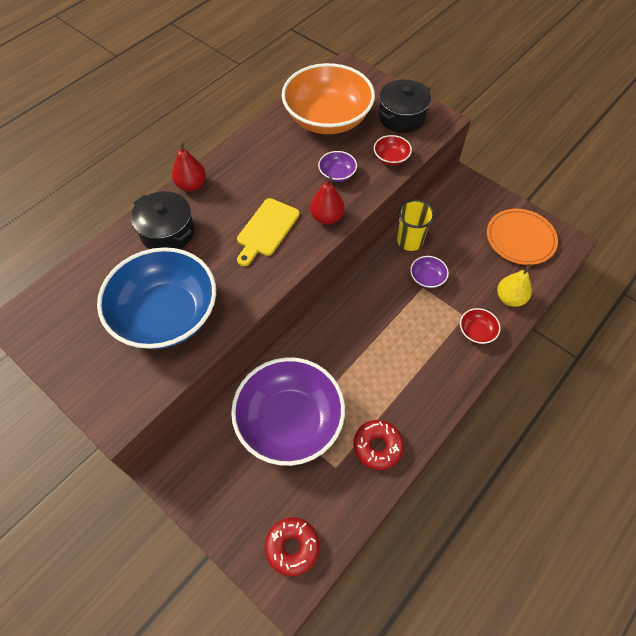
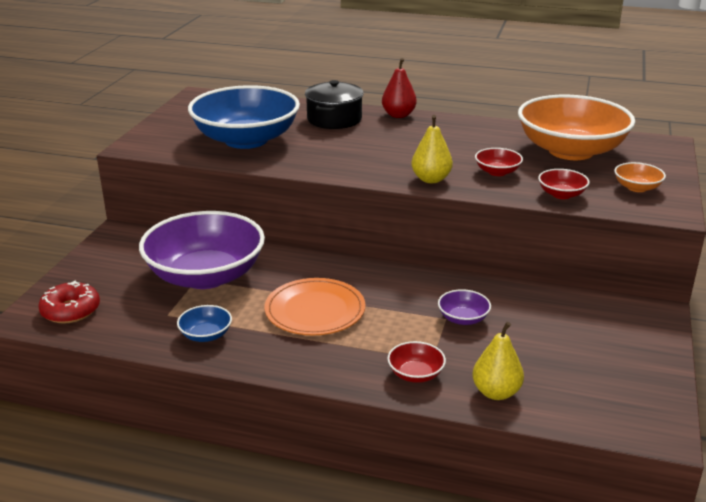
camera: 65 degrees right, 30 degrees down
(266, 230) = (382, 156): yellow cutting board -> none
(327, 217) = (431, 179): red pear -> yellow pear
(337, 174) = (497, 172): purple bowl -> red bowl
(377, 446) = (206, 335): red donut -> blue bowl
(401, 117) = (637, 187): black pot -> orange bowl
(409, 241) = (507, 294): yellow cup -> none
(520, 238) = (613, 382): orange plate -> orange plate (315, 310)

